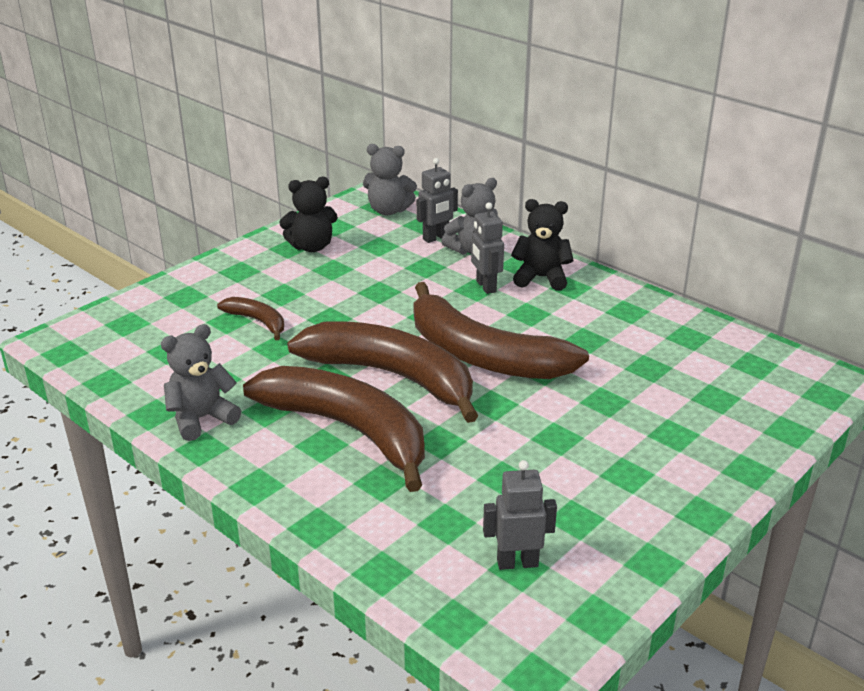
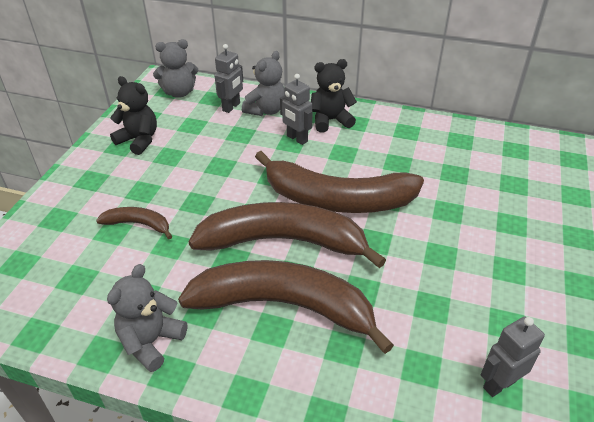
camera: 25 degrees left, 10 degrees up
(311, 247) = (139, 140): black teddy bear -> black teddy bear turned 105 degrees counterclockwise

